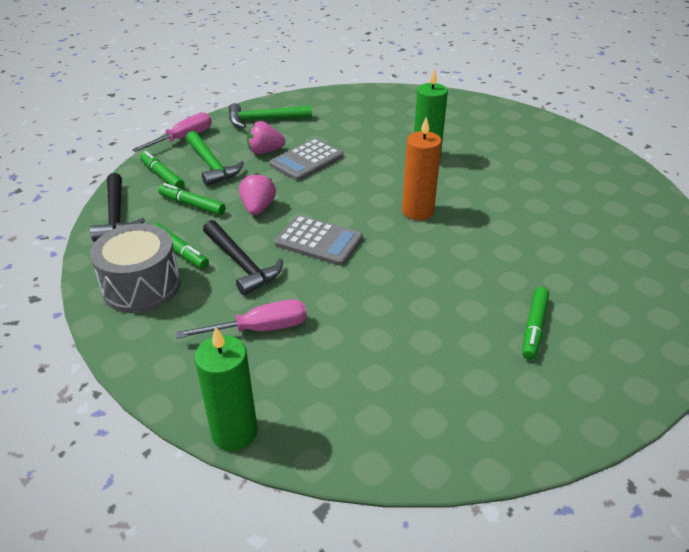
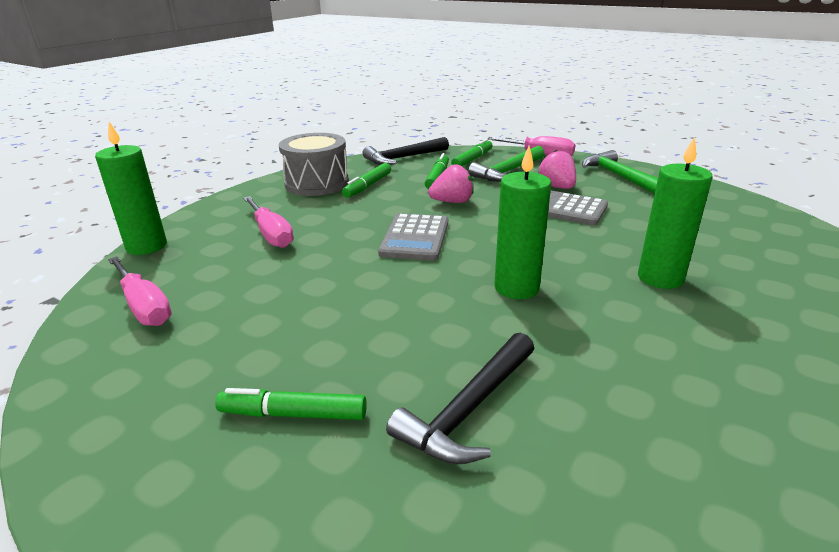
camera: 75 degrees right, 10 degrees down
(241, 264) = (361, 211): black hammer -> black hammer (469, 409)
(372, 419) = (144, 306): none -> pink screwdriver
(417, 211) = (516, 288): orange candle -> green candle

